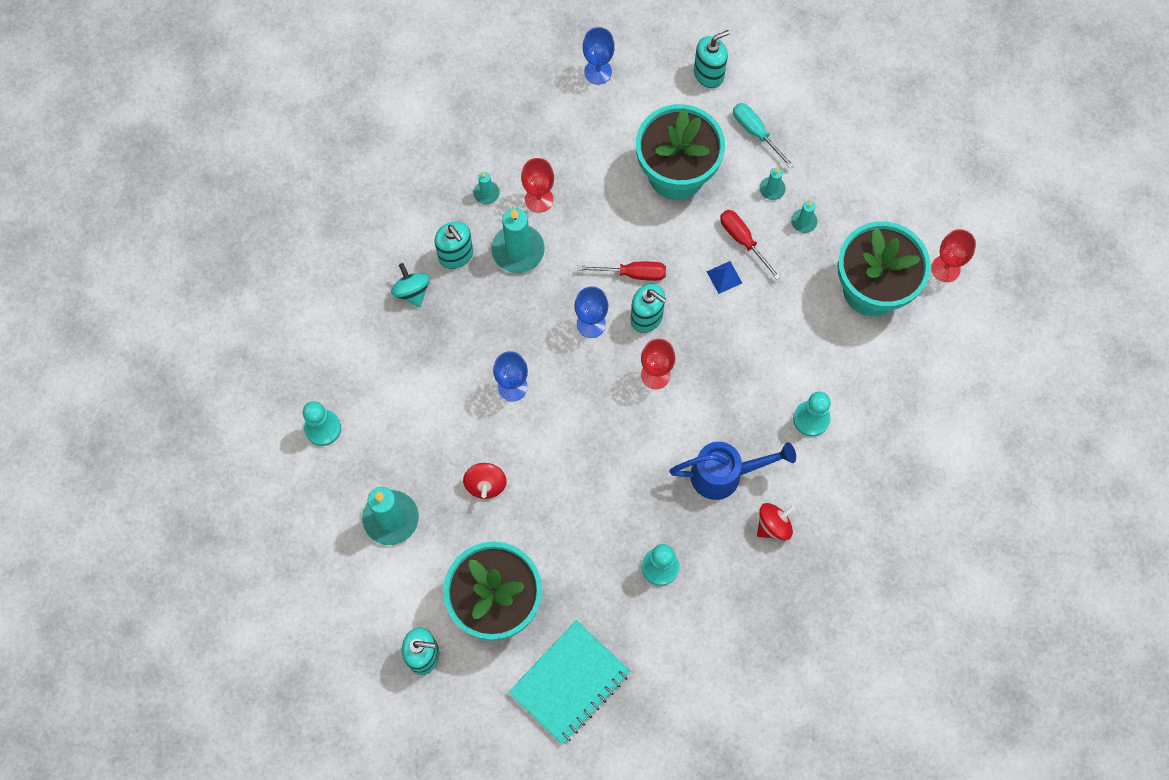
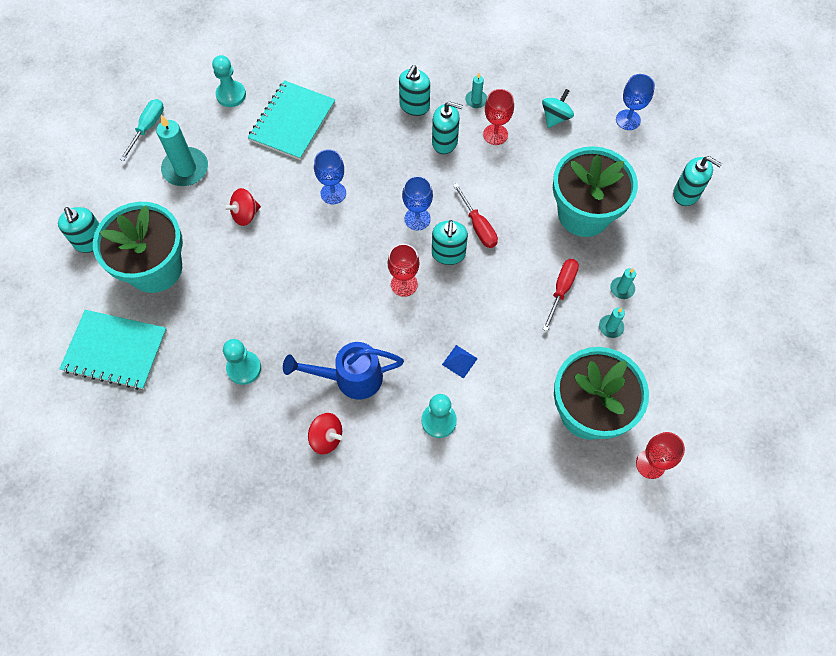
camera: 60 degrees right, 5 degrees down
(399, 383) = (292, 122): none -> turquoise notebook
(412, 291) = (368, 94): turquoise spinning top -> turquoise spinning top (555, 117)
(518, 250) = (445, 142): turquoise candle -> turquoise soap dispenser
(724, 277) = (520, 292): blue pyramid -> blue pyramid (459, 361)
(725, 474) = (350, 378): blue watering can -> blue watering can turned 120 degrees clockwise
(755, 133) = (662, 252): turquoise screwdriver -> turquoise screwdriver (147, 128)

